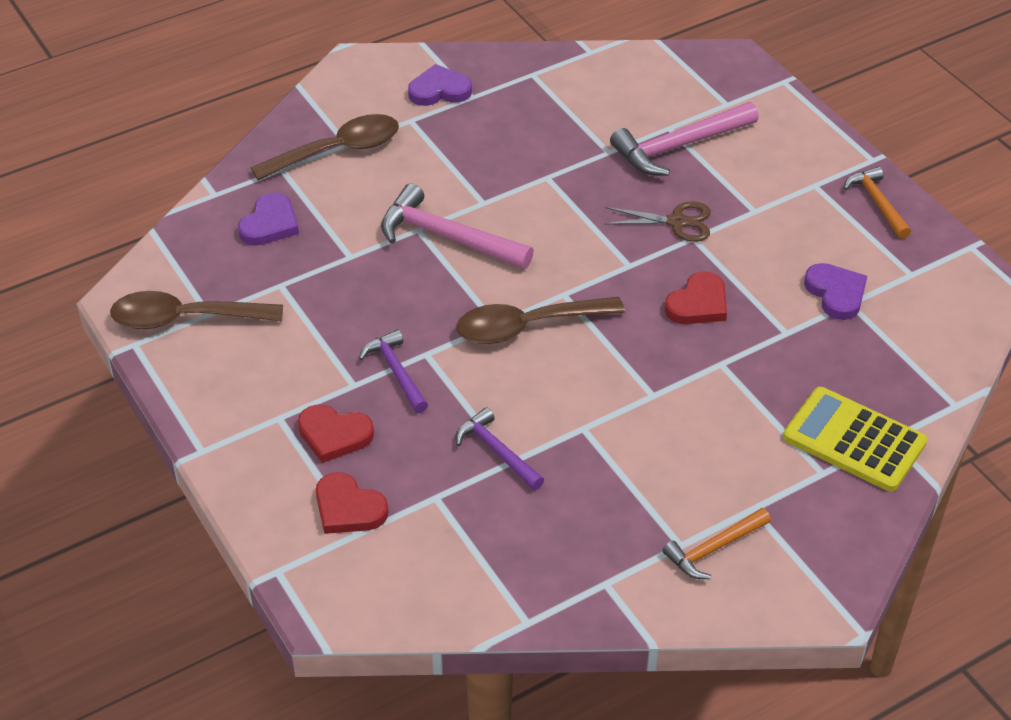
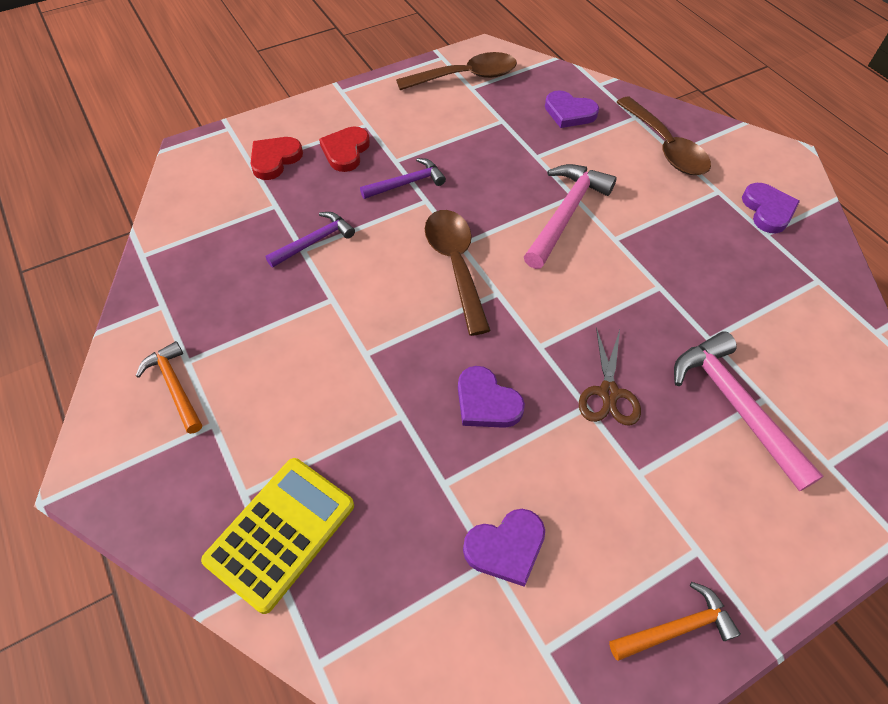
camera: 90 degrees right, 10 degrees up
(185, 319) = (466, 77): brown spoon -> brown spoon turned 75 degrees clockwise
(698, 304) = (486, 402): red heart -> purple heart

